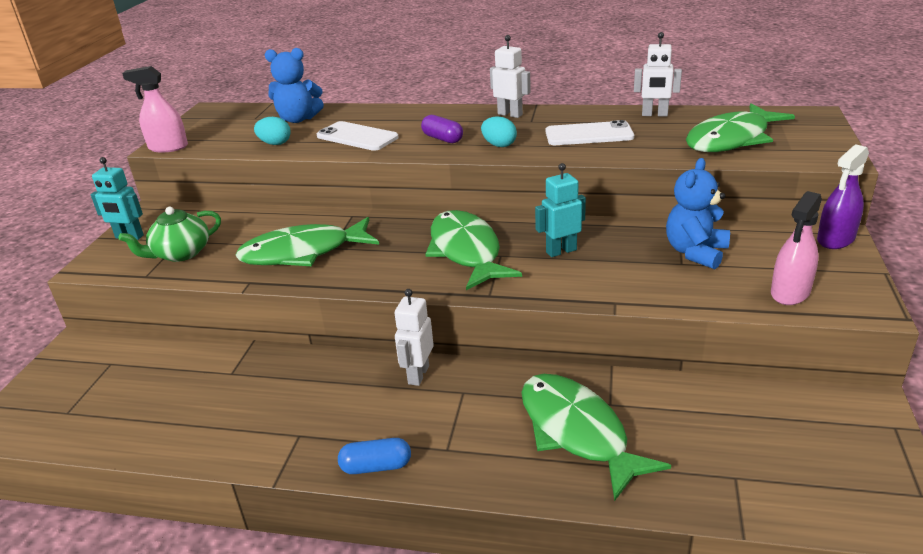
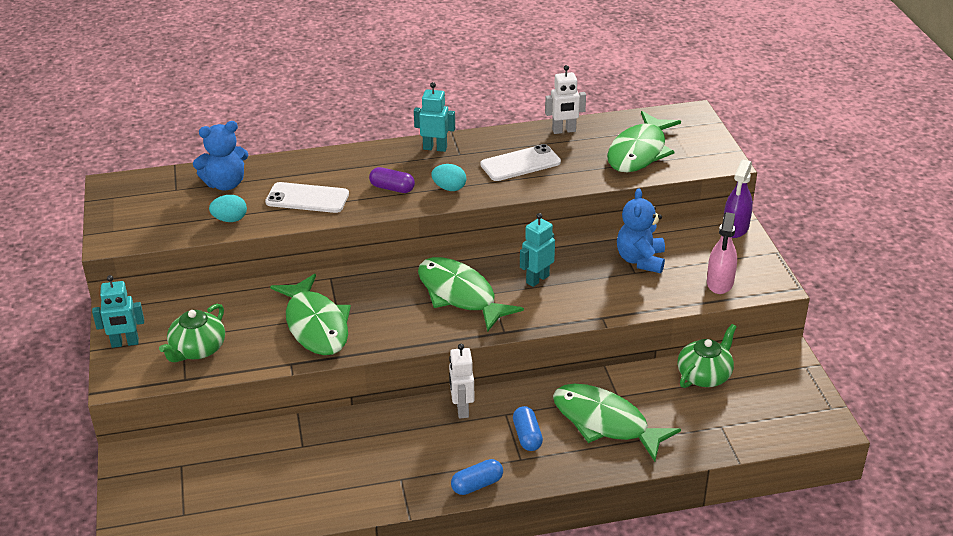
camera: 25 degrees left, 5 degrees up
(168, 147) = (117, 242): pink spray bottle -> none
(303, 253) = (316, 325): green fish -> green fish turned 75 degrees counterclockwise
(472, 424) = (527, 436): none -> blue capsule
(510, 114) = (435, 148): white robot -> turquoise robot
(738, 405) = (704, 375): none -> green teapot

